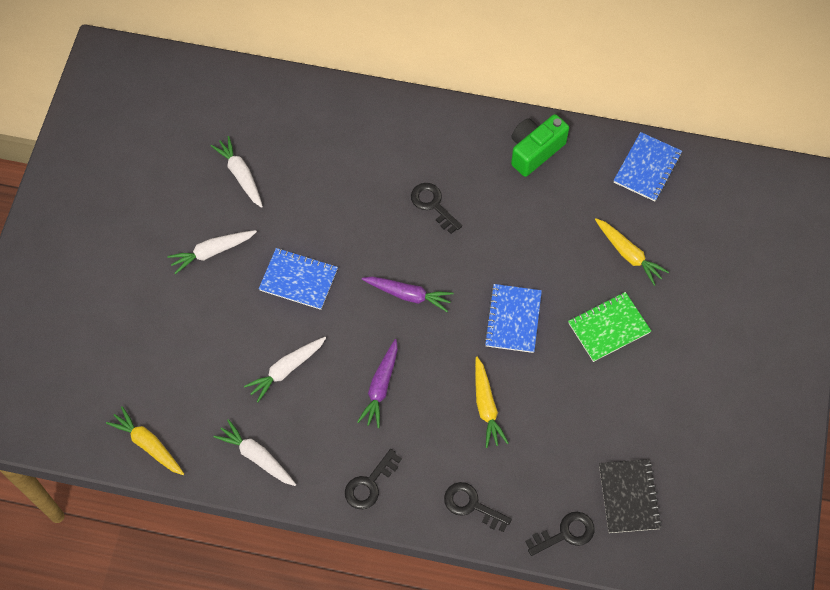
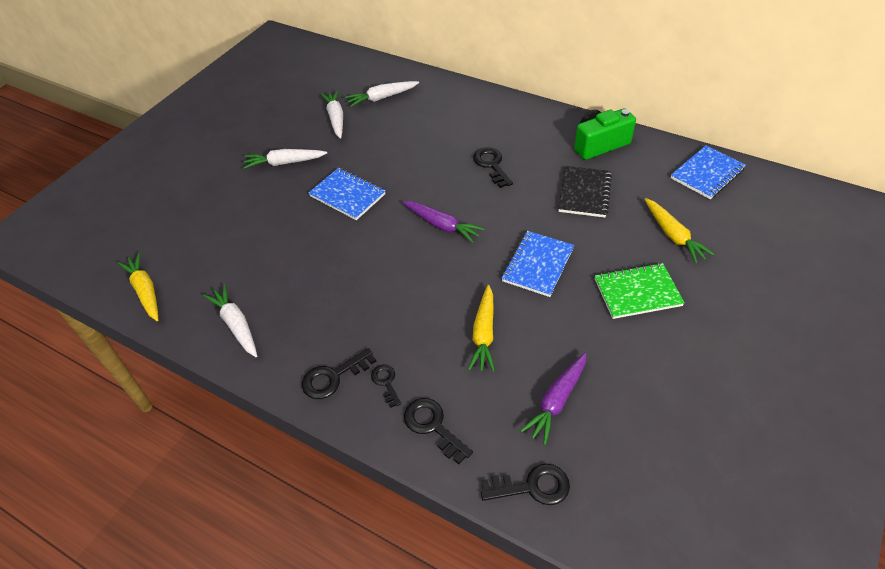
camera: 20 degrees right, 15 degrees down
(286, 370) = (301, 260): white carrot -> white carrot (382, 98)
(380, 387) = (383, 293): purple carrot -> purple carrot (556, 401)
(417, 476) = (386, 382): none -> black key
(628, 497) = (621, 465): black notebook -> black notebook (584, 193)

